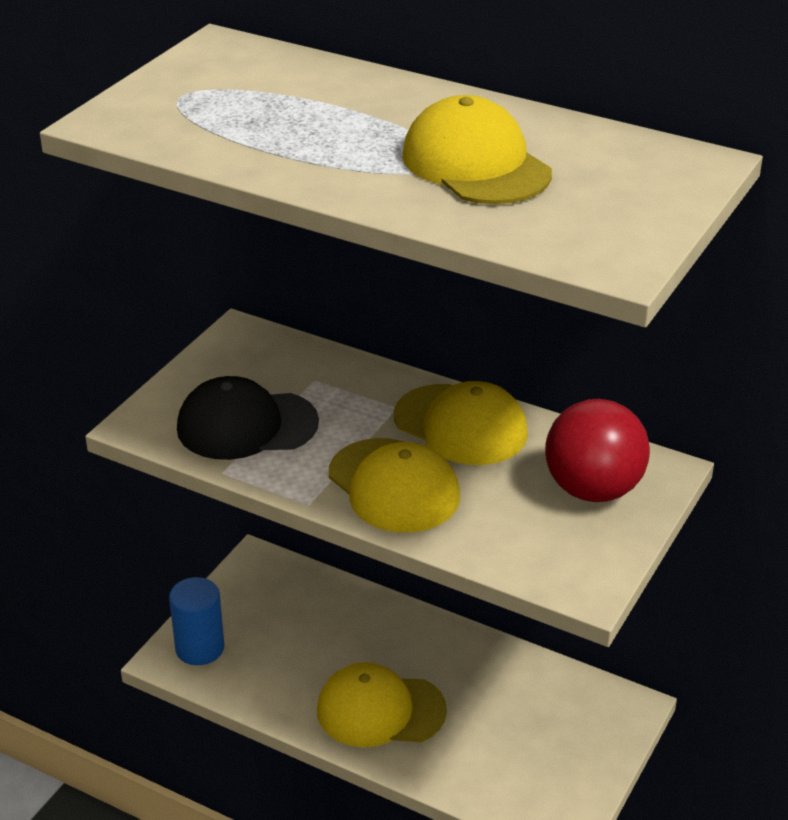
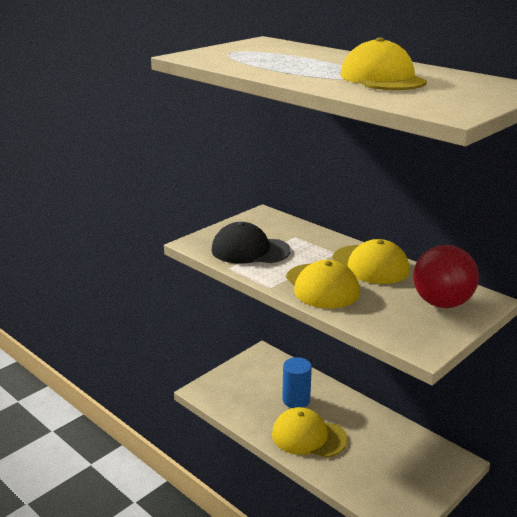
camera: 15 degrees right, 10 degrees down
(200, 648) = (218, 389): blue cylinder -> blue cylinder (296, 400)

